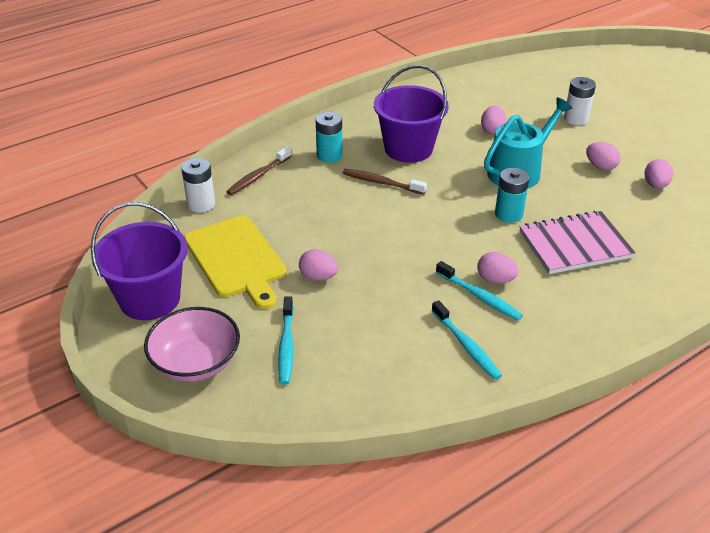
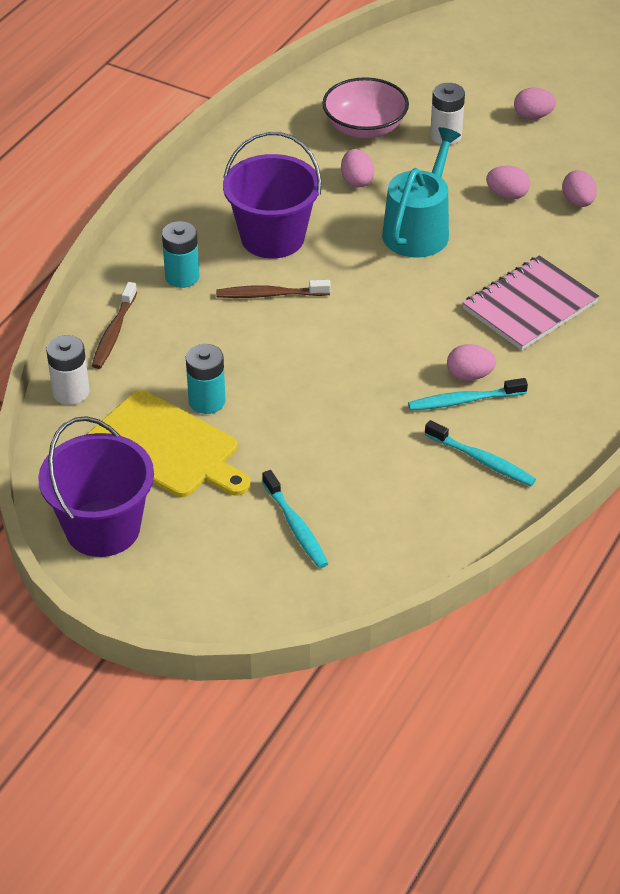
camera: 25 degrees left, 5 degrees up
(196, 362) = (211, 579): pink bowl -> pink bowl (365, 128)
(318, 277) = (276, 437): pink egg -> pink egg (533, 116)
(479, 296) = (464, 401): turquoise toothbrush -> turquoise toothbrush turned 150 degrees clockwise
(508, 214) = (439, 290): turquoise battery -> turquoise battery (207, 401)

